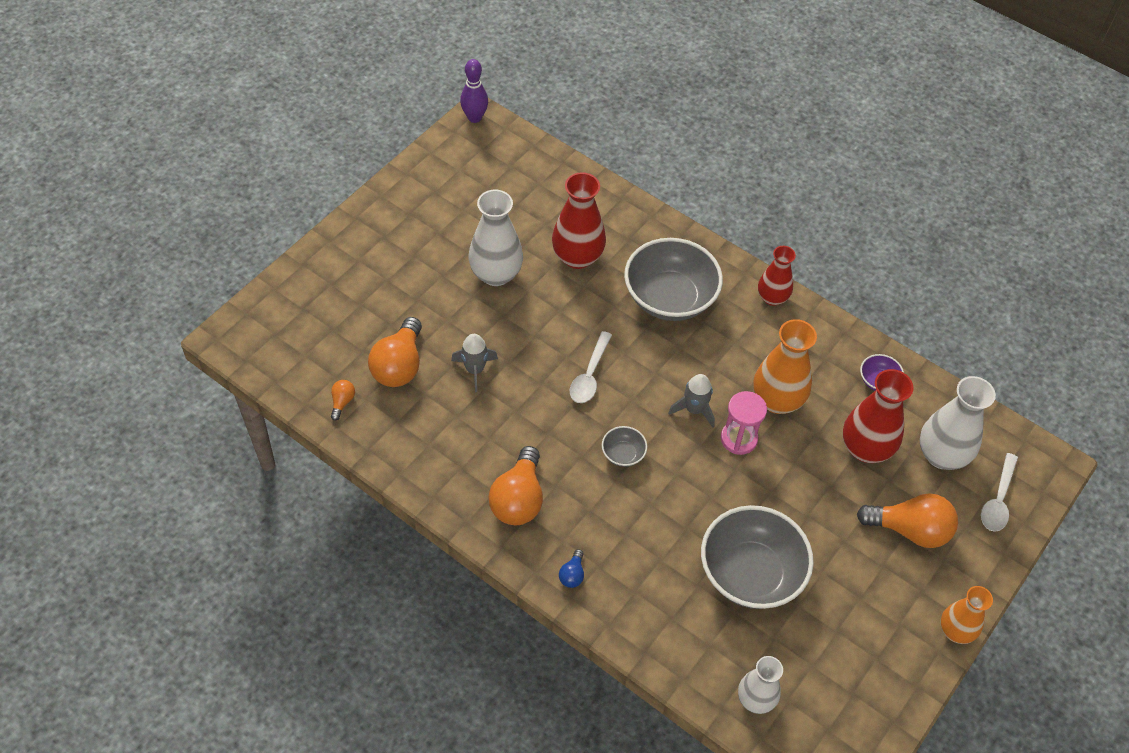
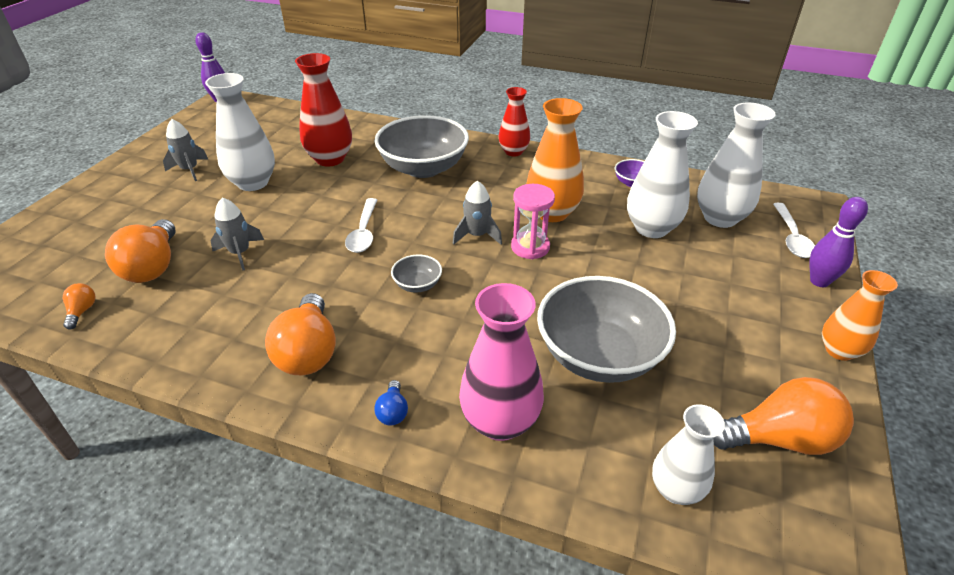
camera: 15 degrees left, 15 degrees down
(436, 236) = (189, 170): none -> grey rocket
(650, 608) = (500, 422): none -> pink vase
(865, 448) = (651, 228): red vase -> white vase
(910, 530) = (732, 278): orange light bulb -> orange light bulb (779, 439)
(988, 558) = (819, 281): none -> purple bowling pin

